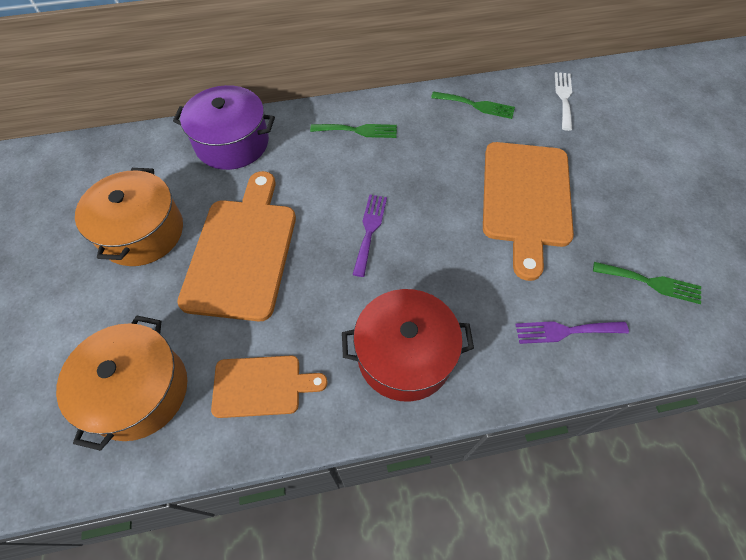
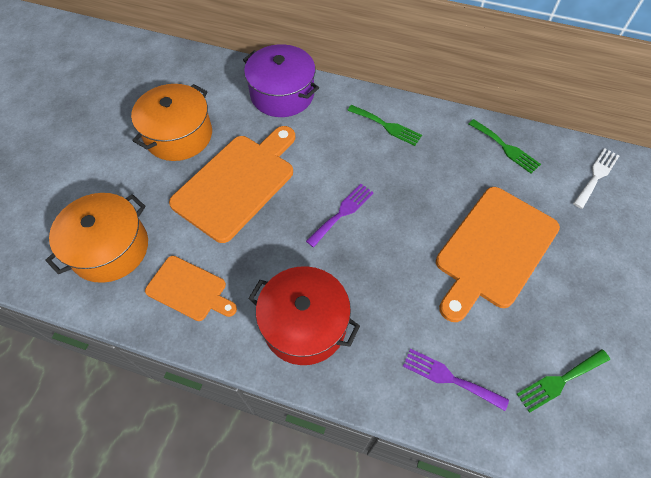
camera: 30 degrees right, 0 degrees up
(651, 283) = (560, 381): green fork -> green fork turned 105 degrees clockwise

